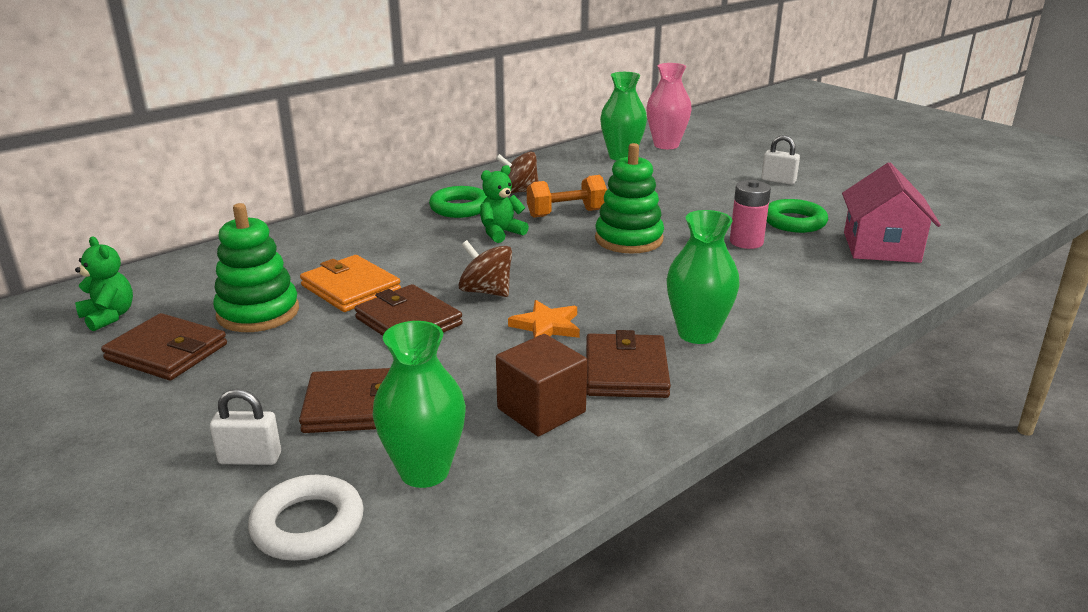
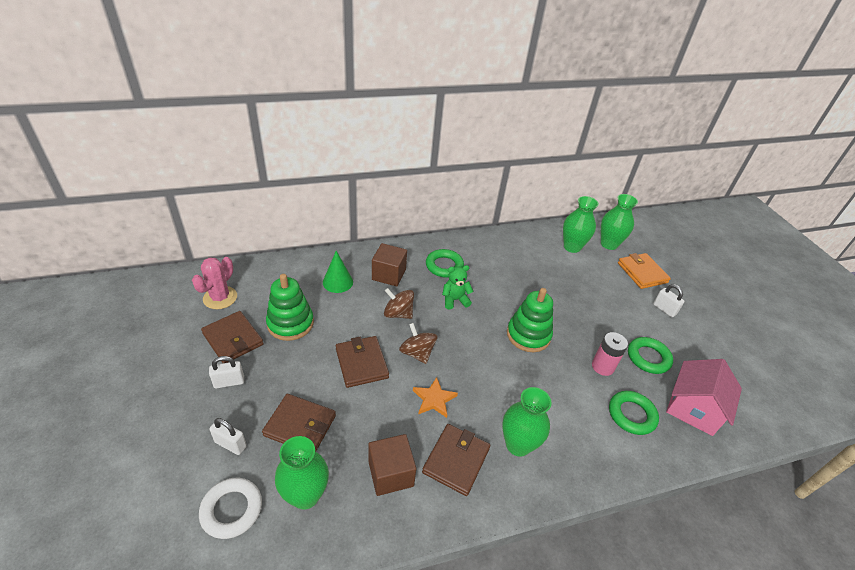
camera: 20 degrees right, 15 degrees up
(109, 317) = (220, 298): green teddy bear -> pink cactus
(195, 396) = (229, 382): none -> white padlock
(306, 256) = (337, 282): none -> green cone
(350, 288) = (346, 320): orange wallet -> orange wallet (642, 273)
(382, 232) = (389, 274): none -> brown cube
(518, 192) = (486, 262): brown spinning top -> brown spinning top (398, 313)
(566, 213) = (504, 294): orange dumbbell -> none
(666, 145) = (609, 244): pink vase -> green vase
(816, 271) = (631, 415): none -> green ring

